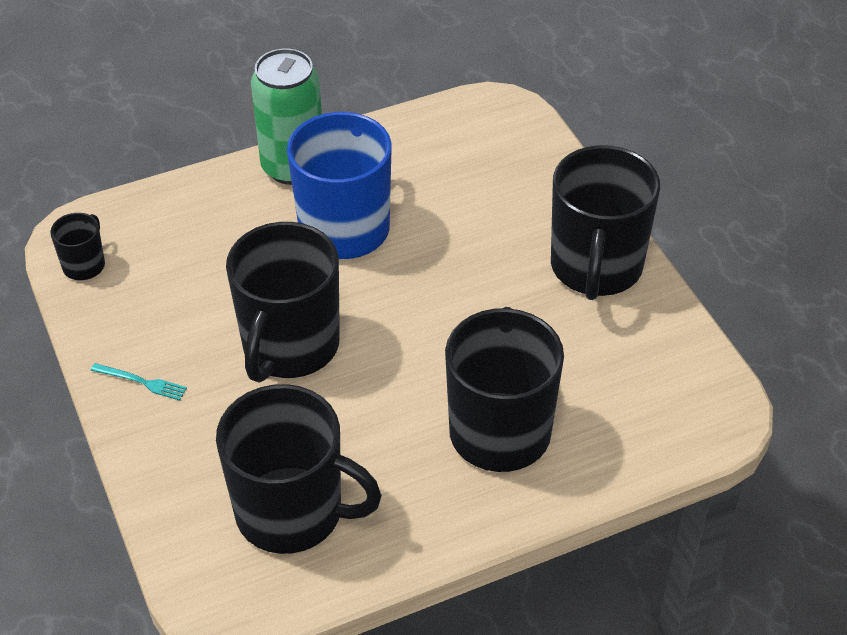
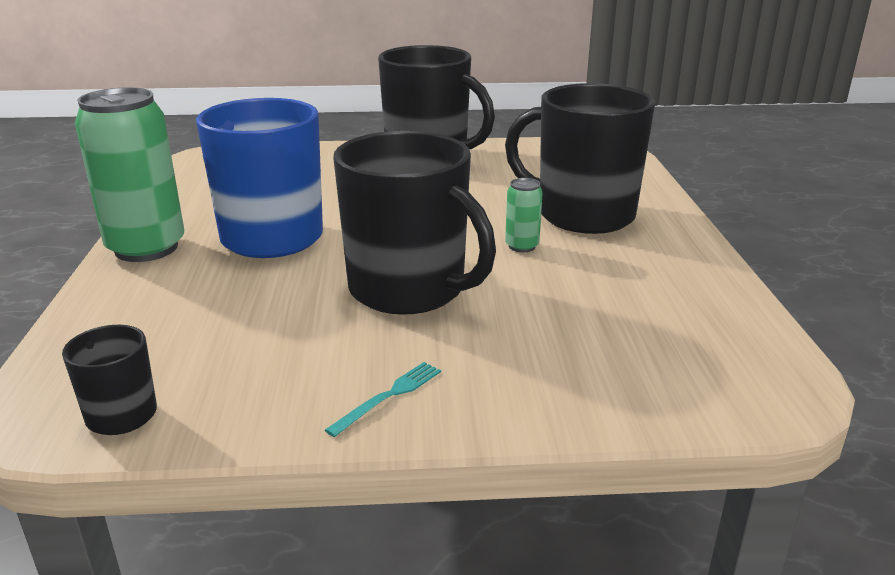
camera: 70 degrees left, 20 degrees down
(292, 512) = (649, 325): black mug -> none
(403, 398) = (522, 246): none -> green can

